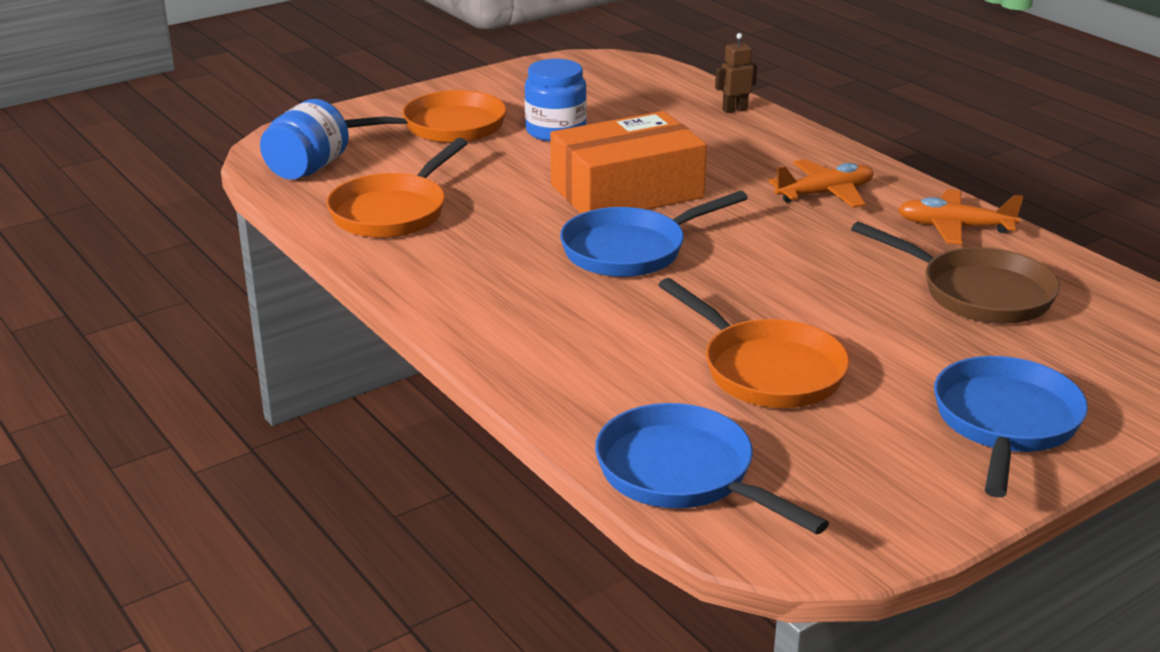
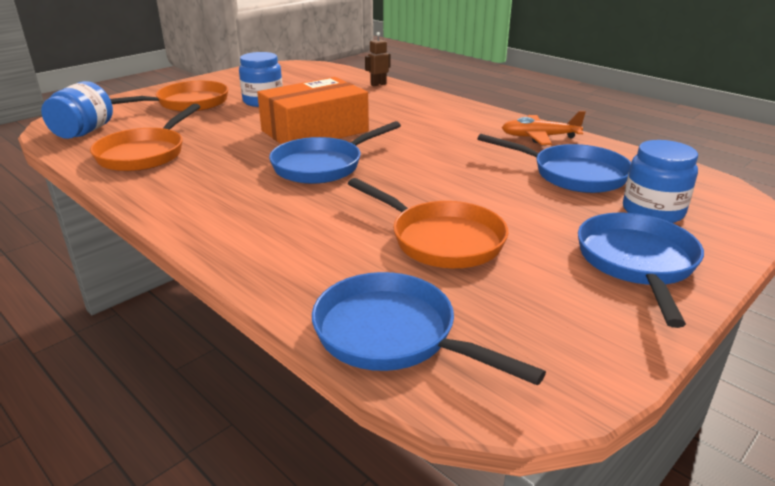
camera: 10 degrees left, 0 degrees up
(825, 194) = (448, 124): orange plane -> none
(978, 293) = (573, 174): brown pan -> blue pan
(1063, 357) = (652, 211): none -> blue jar

